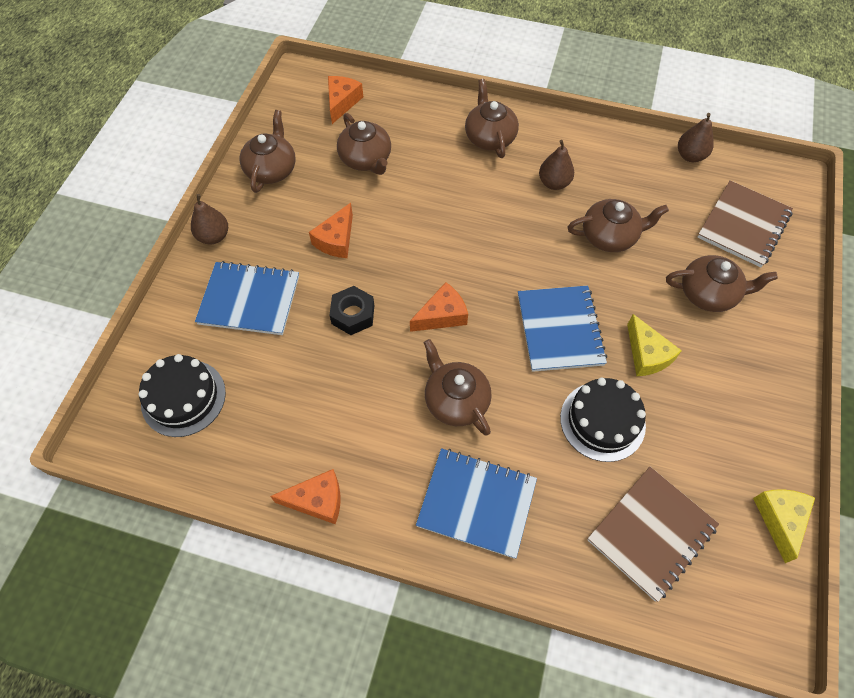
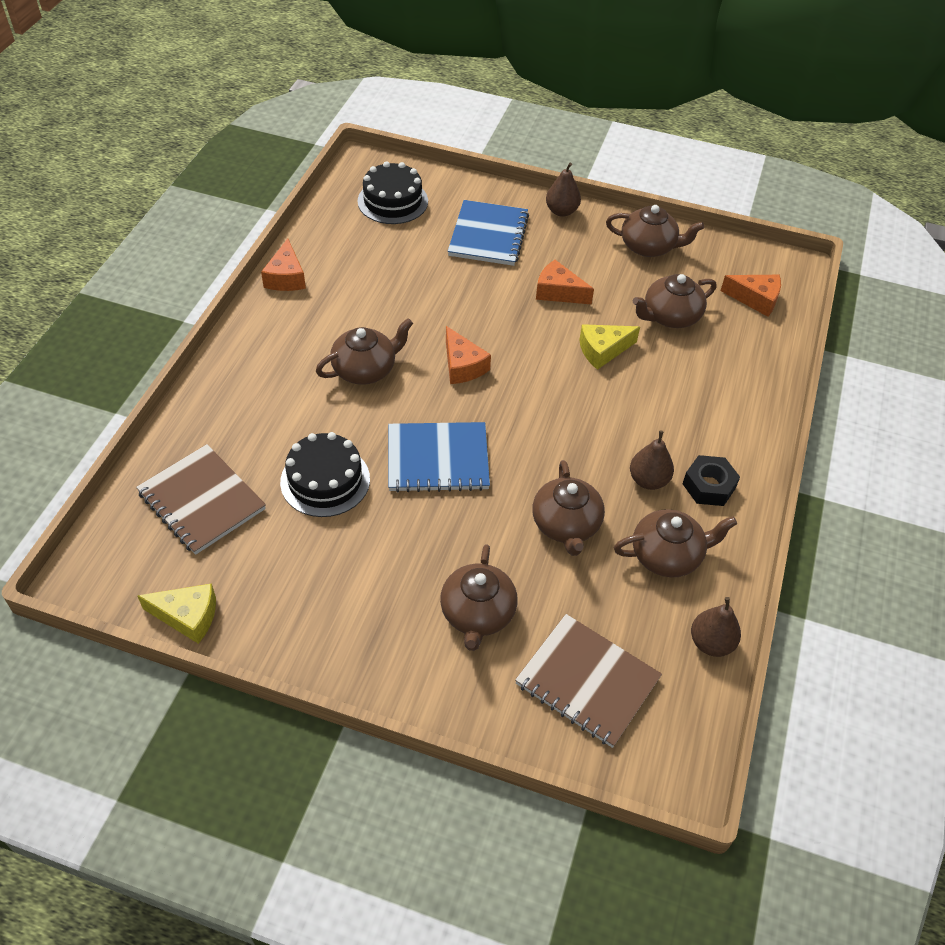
camera: 90 degrees right, 10 degrees down
(353, 314) = (468, 302): black nut -> black nut (709, 486)
(476, 503) = (261, 376): blue notebook -> none
(489, 137) = (718, 425): brown teapot -> brown teapot (667, 555)
(646, 354) = (398, 533): yellow cheese -> yellow cheese (603, 350)

